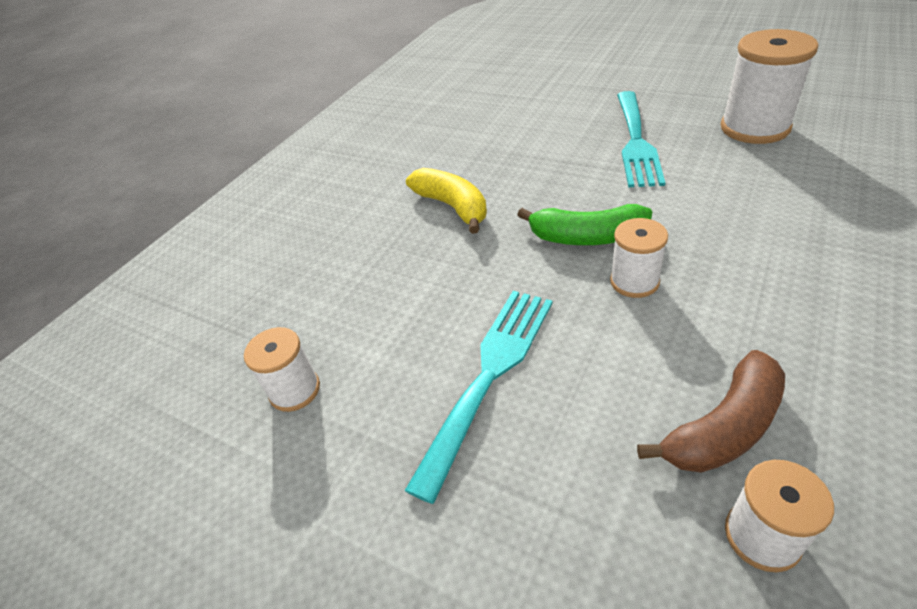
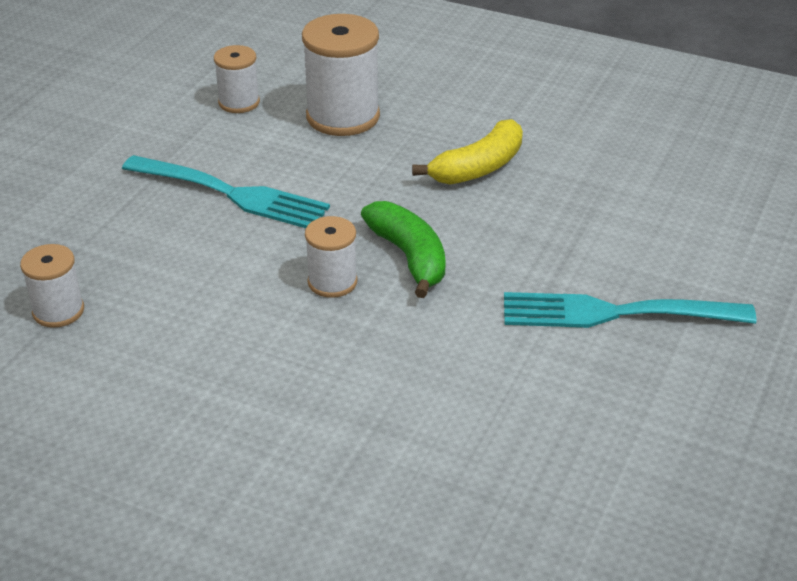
camera: 80 degrees right, 5 degrees down
(587, 237) = (409, 257): green banana -> green banana turned 150 degrees clockwise
(723, 427) = (149, 309): brown banana -> none
(754, 128) = (649, 431): white spool -> white spool (343, 116)

